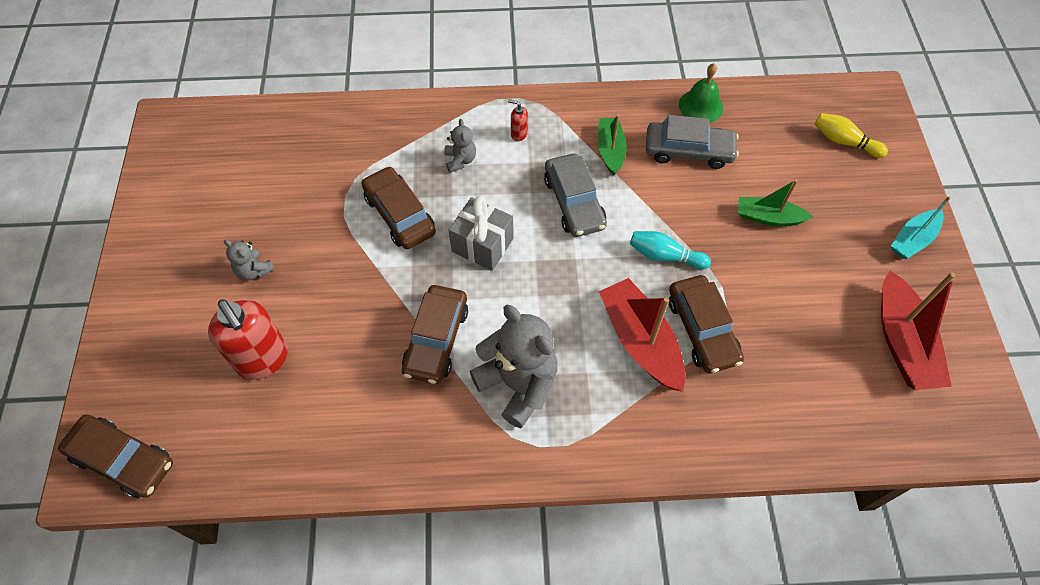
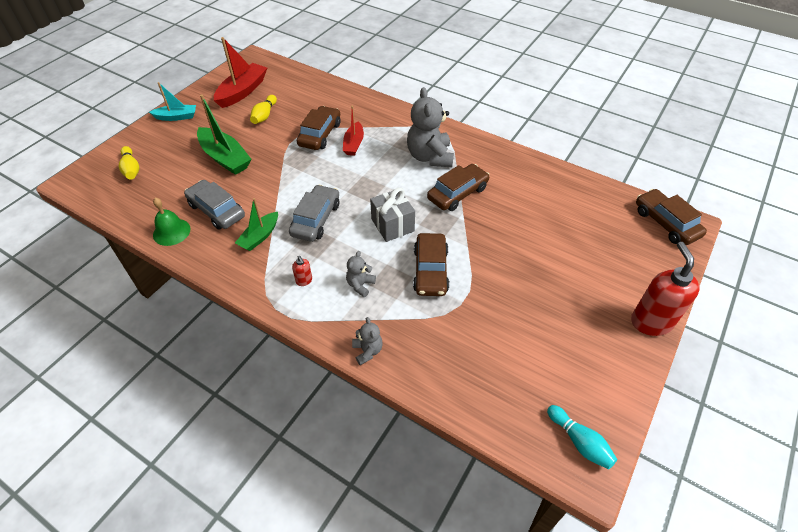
camera: 145 degrees left, 10 degrees down
(254, 270) = (551, 286): grey teddy bear -> grey teddy bear (367, 351)
(263, 360) = (565, 232): red soap dispenser -> red soap dispenser (651, 322)
(640, 341) = (354, 144): red boat -> red boat, size x0.62
(665, 256) = (299, 169): turquoise bowling pin -> turquoise bowling pin (579, 442)
(768, 217) = (225, 158): green boat -> green boat, size x1.61
(813, 316) = (264, 115): none -> yellow bowling pin

